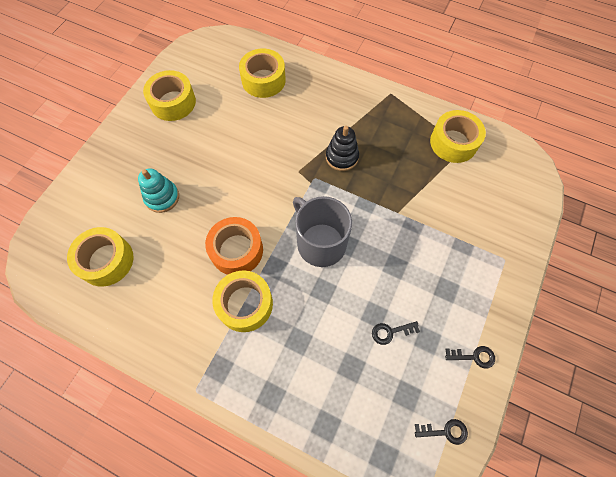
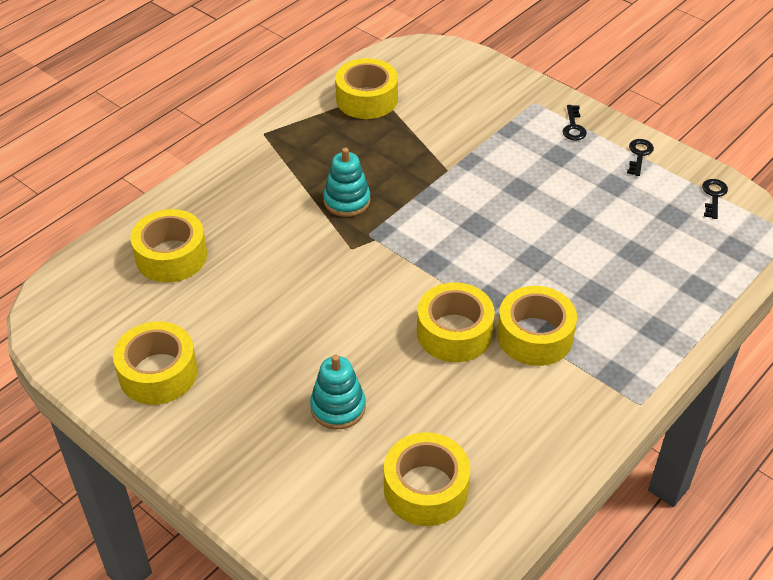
camera: 75 degrees left, 20 degrees down
(236, 250) = (454, 332): orange tape -> yellow tape
(320, 243) = (468, 247): grey mug -> none
(342, 157) = (347, 201): black stacking toy -> turquoise stacking toy
(391, 332) = (599, 211): black key -> black key (573, 127)

